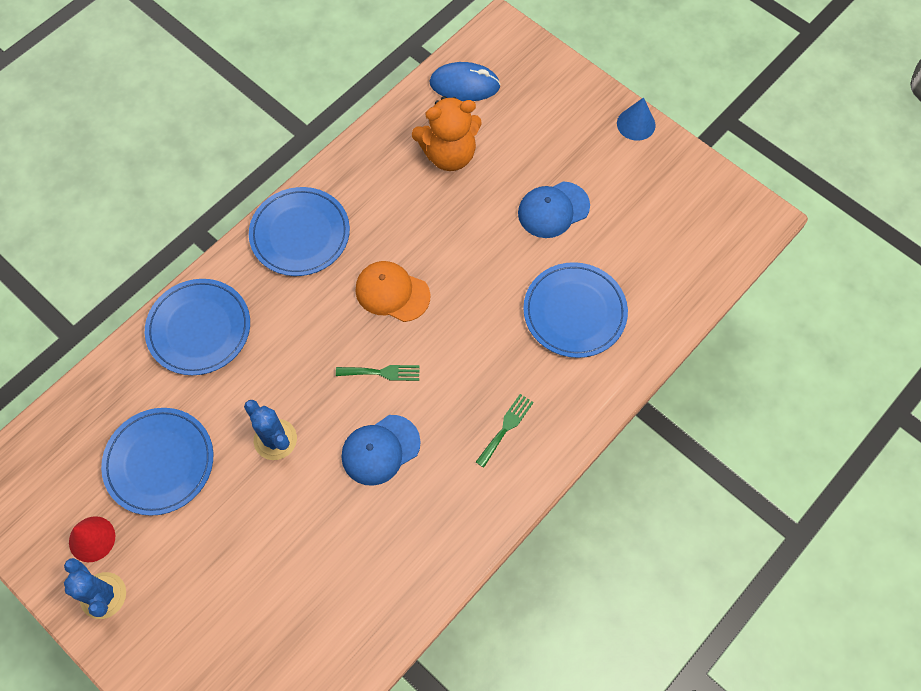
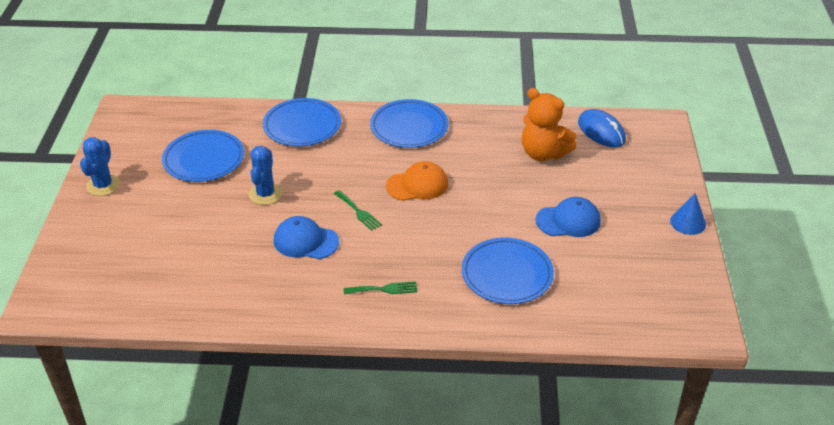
camera: 50 degrees right, 25 degrees down
(92, 539) = (133, 162): red cone -> none
(392, 292) = (417, 185): orange cap -> orange cap turned 90 degrees clockwise
(553, 210) = (568, 221): blue cap -> blue cap turned 150 degrees clockwise

